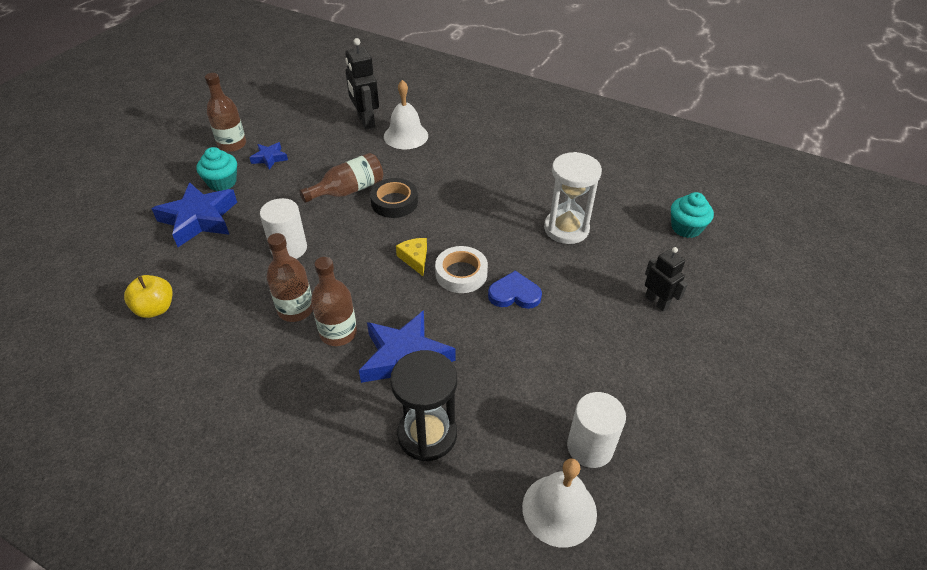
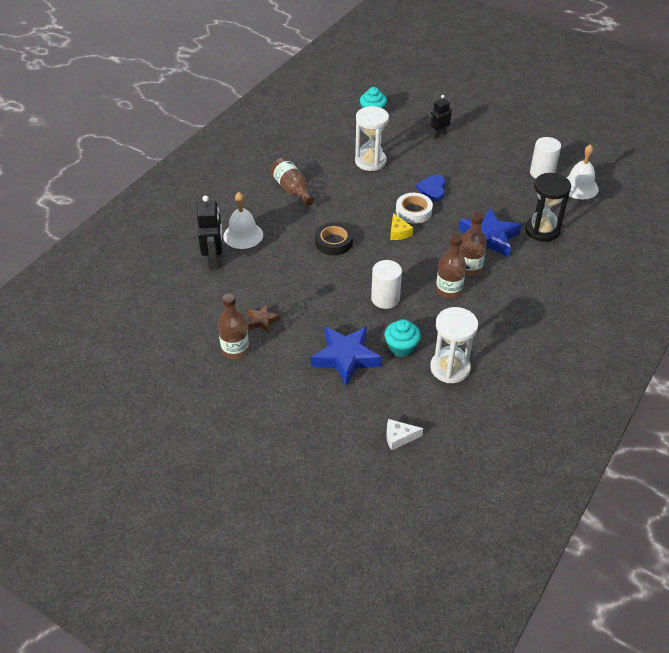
camera: 85 degrees left, 0 degrees up
(68, 264) = (399, 437): none -> white cheese
(155, 309) = (450, 368): yellow apple -> white hourglass
(222, 182) = (295, 349): turquoise cupcake -> turquoise cupcake (401, 347)
(269, 158) = (262, 321): blue star -> brown star
(348, 190) = (316, 268): brown bottle -> brown bottle (292, 190)
(365, 121) = (214, 260): black robot -> black robot turned 75 degrees counterclockwise
(415, 259) = (398, 232): yellow cheese -> yellow cheese turned 90 degrees counterclockwise

